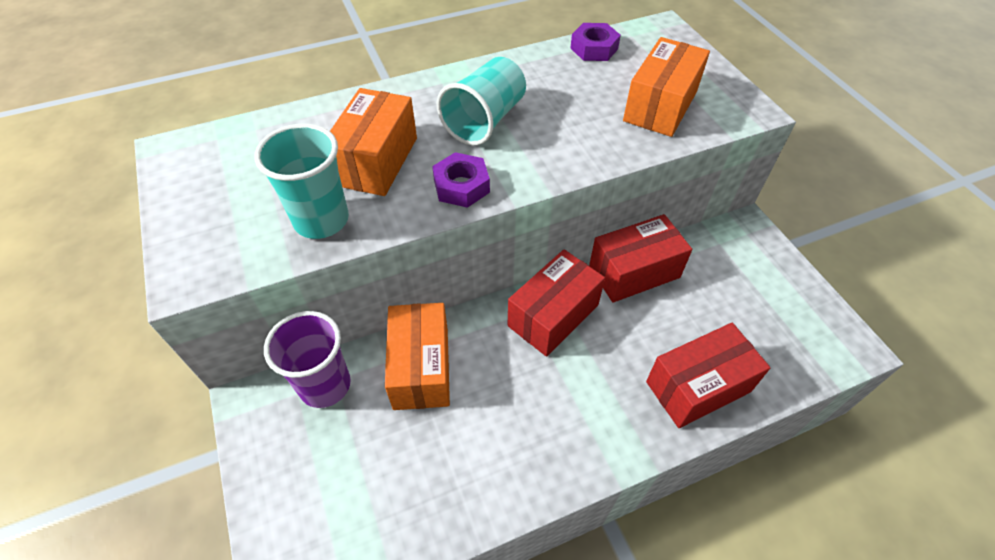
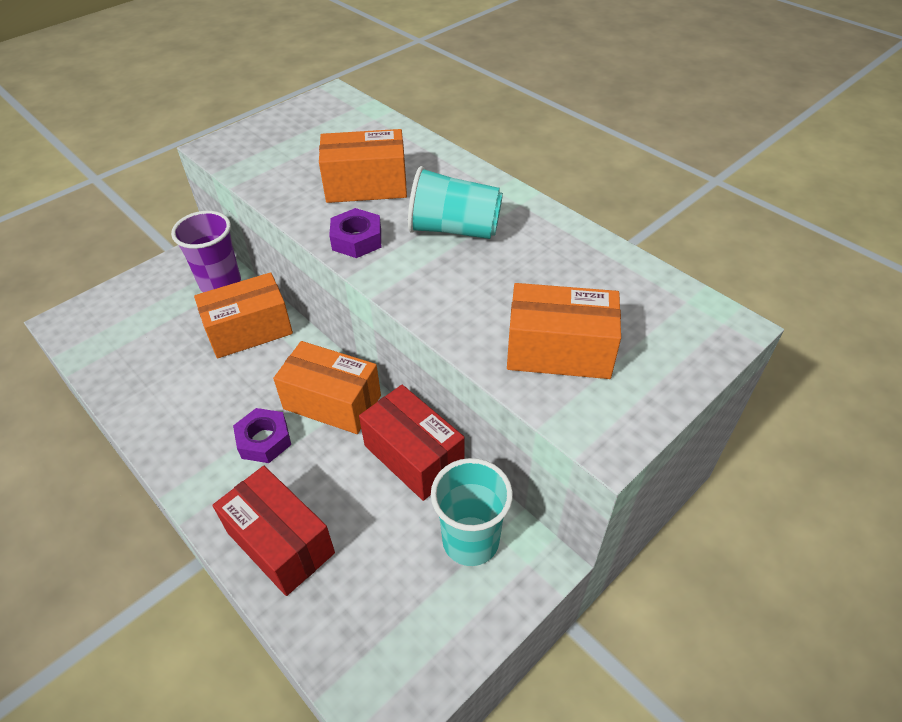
camera: 70 degrees right, 5 degrees down
(321, 220) = (287, 181): turquoise cup -> turquoise cup (470, 541)
(553, 315) = (332, 402): red box -> orange box
(594, 48) = (632, 275): purple nut -> purple nut (264, 440)

